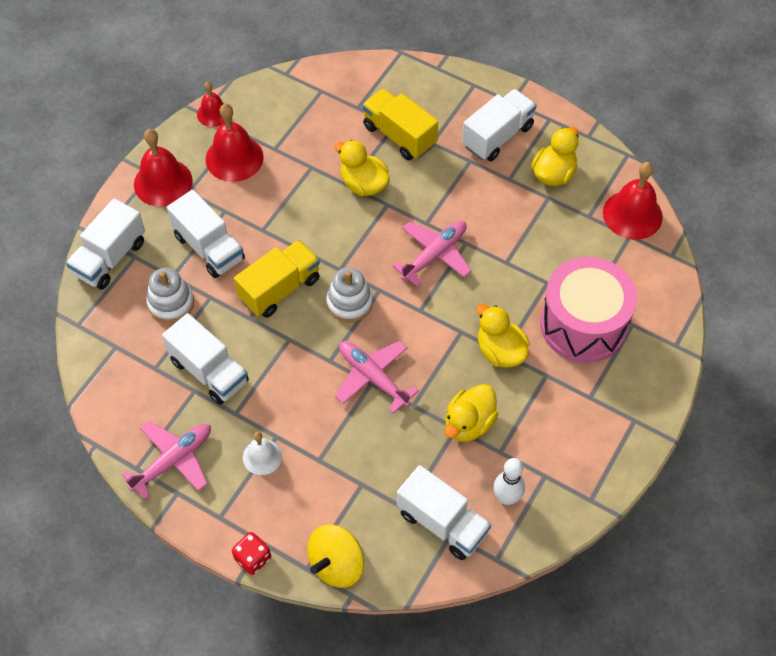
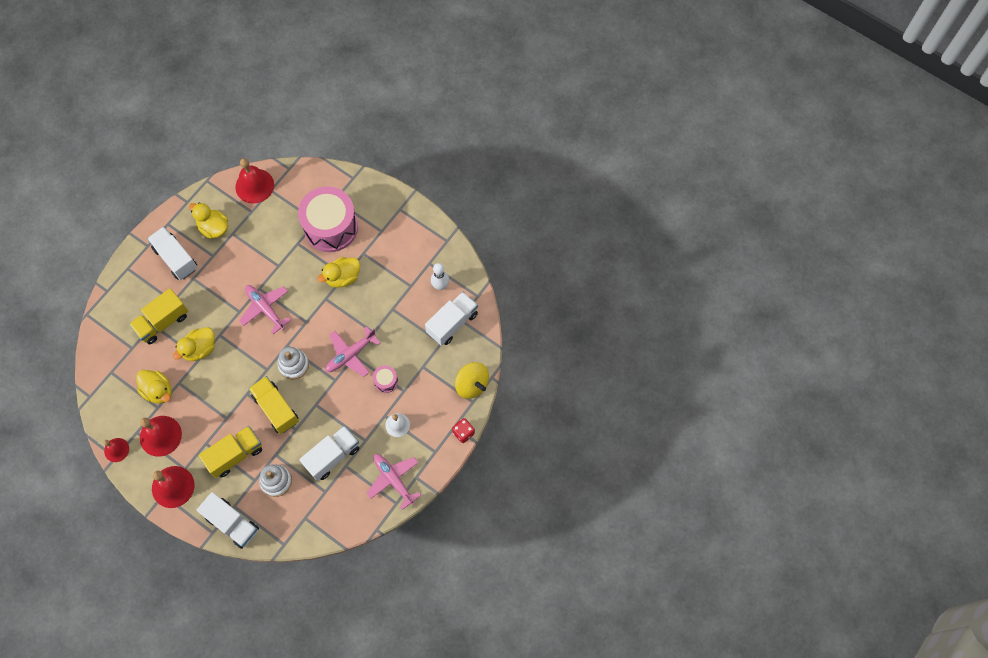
camera: 85 degrees left, 10 degrees up
(209, 248) = (235, 455): white truck -> yellow truck
(333, 432) = (386, 381): none -> pink drum
(469, 423) = (390, 301): yellow duck -> yellow duck (158, 391)

